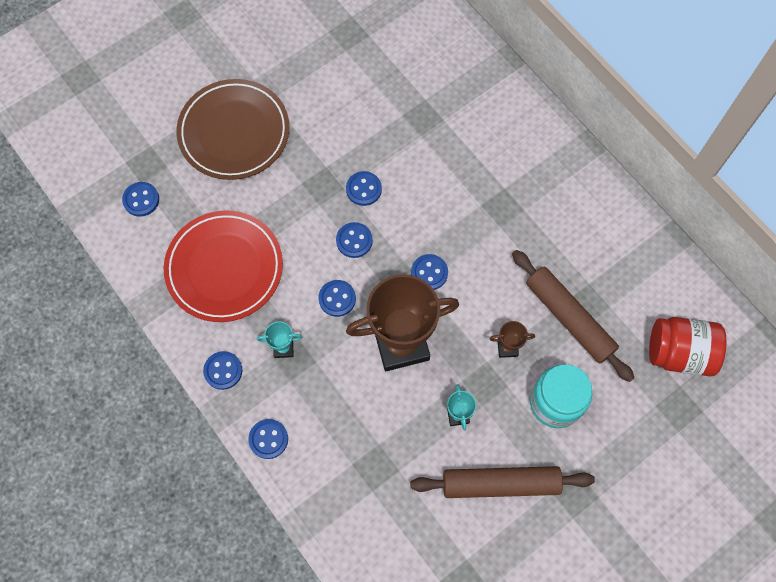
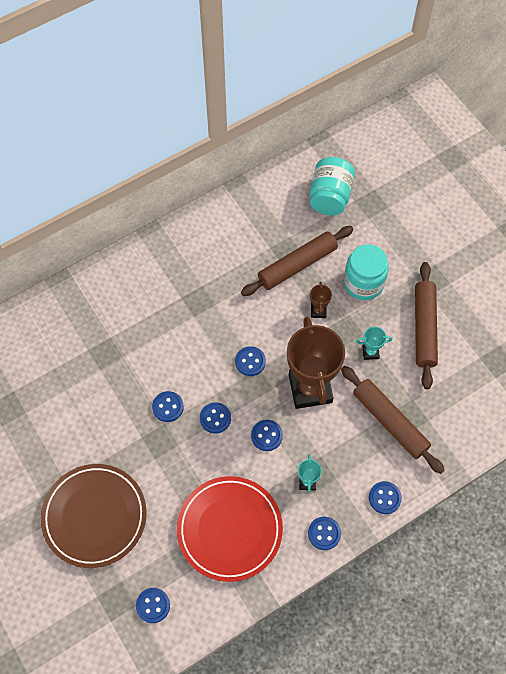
camera: 85 degrees left, 5 degrees down
(366, 442) = (390, 422): none -> brown rolling pin
(679, 353) = (330, 197): red jar -> turquoise jar

